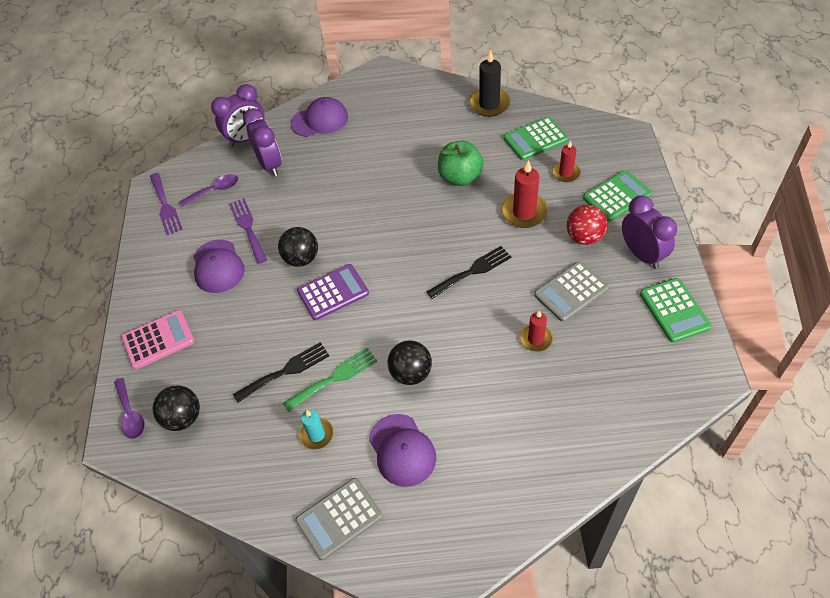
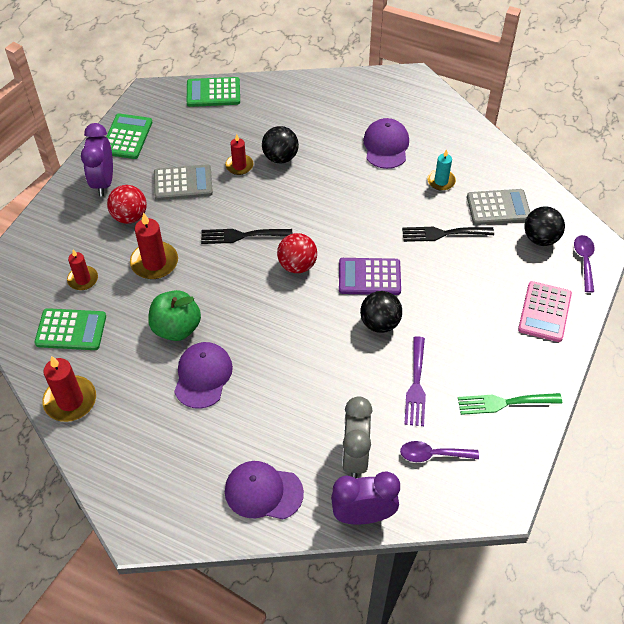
camera: 155 degrees left, 0 degrees up
(158, 340) = (544, 312): pink calculator -> pink calculator turned 75 degrees counterclockwise
(165, 206) = (496, 464): purple fork -> none
(218, 266) = (464, 357): purple cap -> purple cap (203, 376)
(270, 164) = (355, 456): purple clock -> grey clock
(334, 378) = (406, 211): green fork -> green fork (504, 403)
(339, 518) = (451, 130): grey calculator -> grey calculator (498, 208)
(403, 270) = (297, 265): none -> red ball
(411, 373) = (347, 187): black ball -> black ball (280, 157)
(489, 104) = (70, 400): black candle -> red candle
(617, 196) = (67, 235): green calculator -> green calculator (213, 93)

